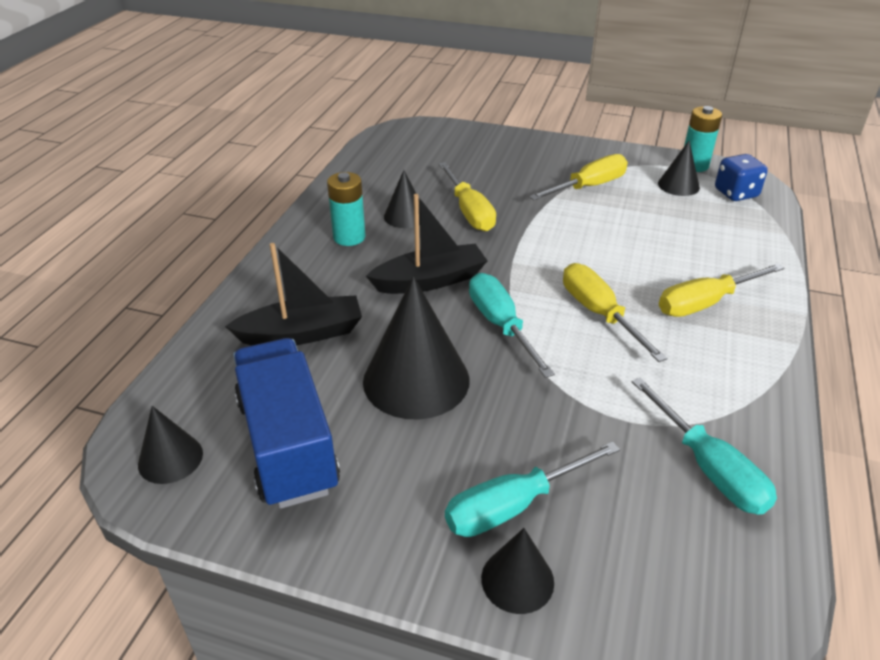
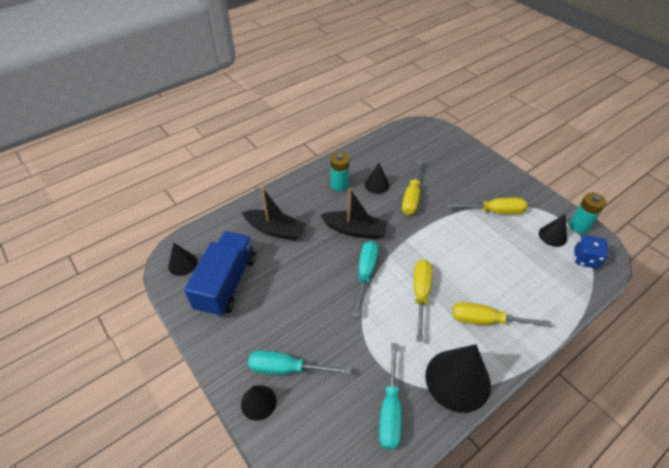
camera: 35 degrees right, 10 degrees up
(416, 380) = (302, 282): black cone -> black cone (457, 380)

